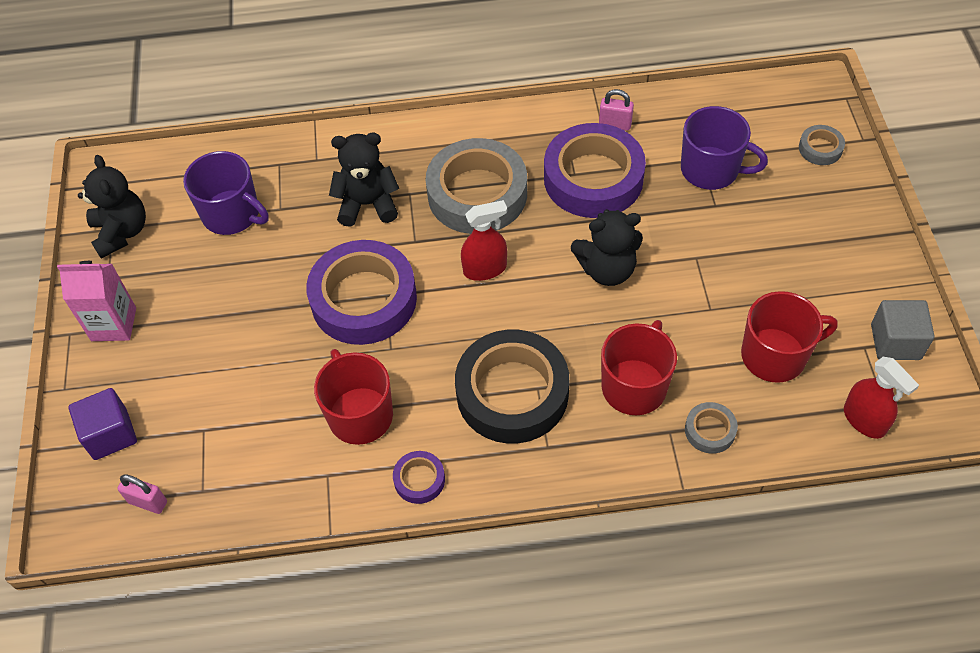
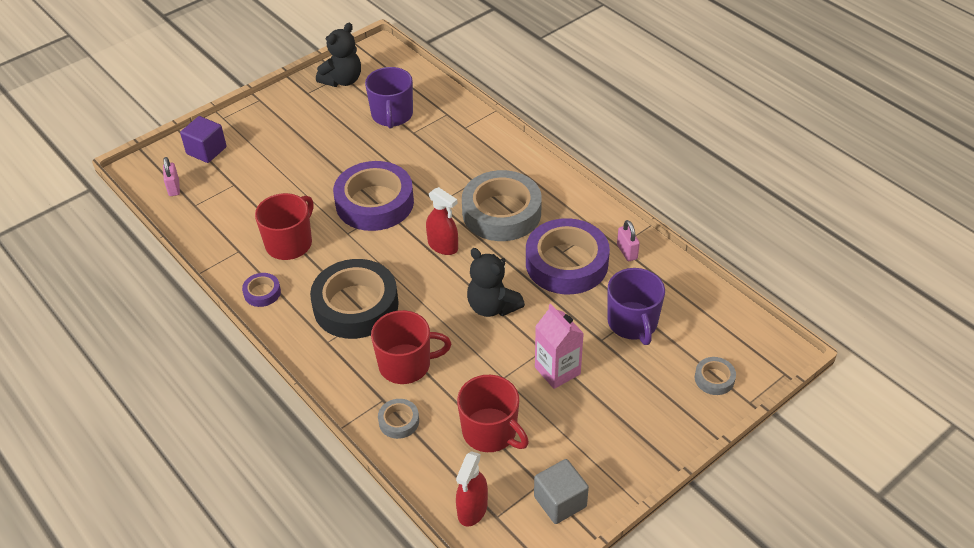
camera: 55 degrees right, 10 degrees down
(114, 324) = (278, 112): pink carton -> pink carton (557, 370)
(367, 204) = (449, 167): black teddy bear -> none

